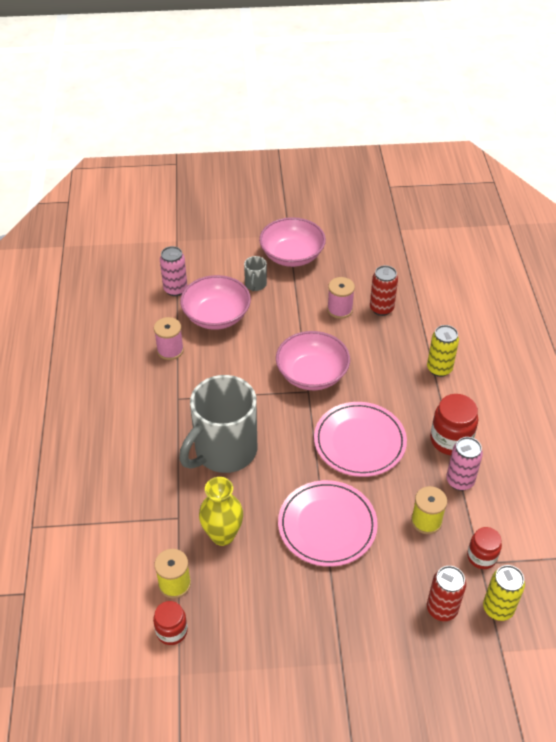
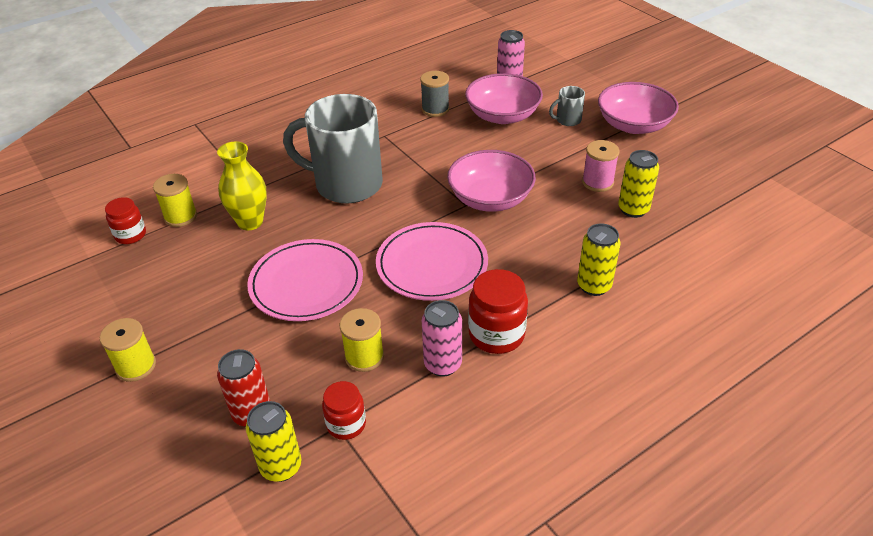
camera: 60 degrees right, 5 degrees down
(170, 350) = (435, 109): pink spool -> grey spool
(346, 672) = (136, 366): none -> yellow spool
(381, 309) = (633, 209): red can -> yellow can

